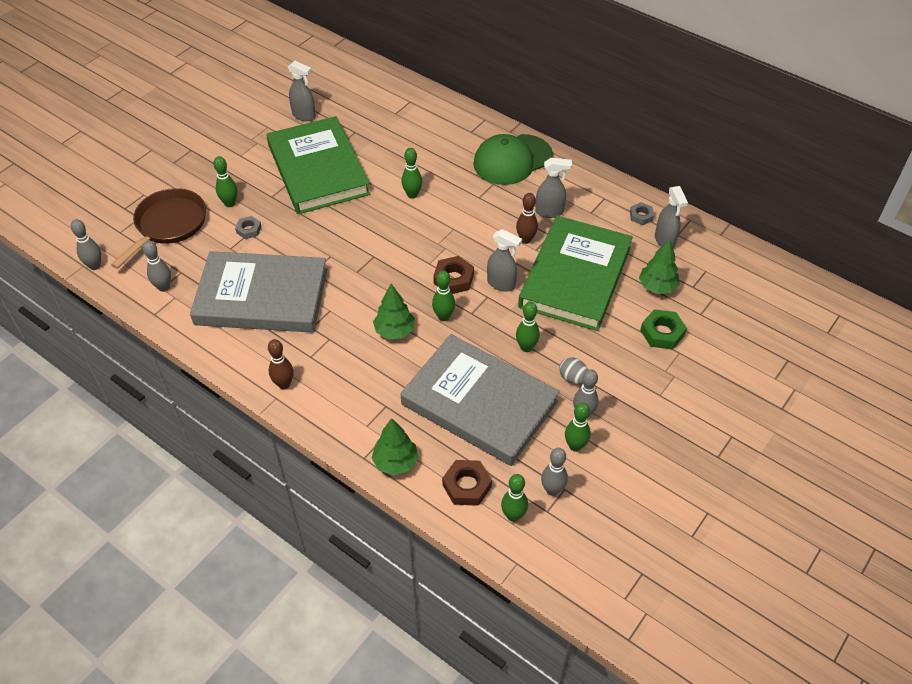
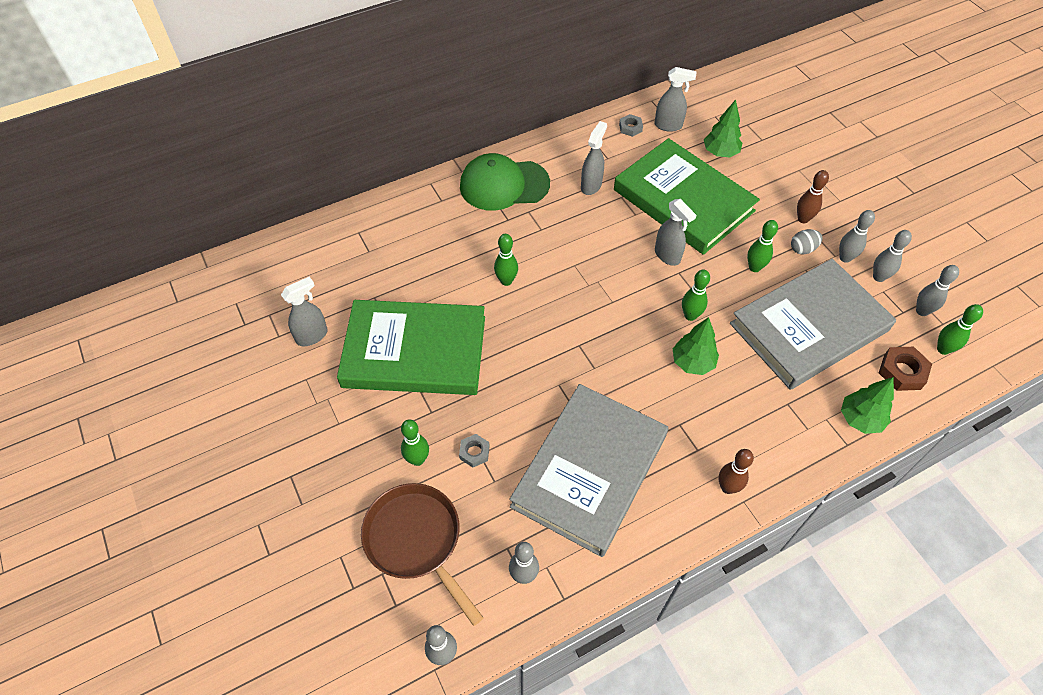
camera: 65 degrees left, 5 degrees up
(453, 279) = (643, 290): brown nut -> none
(501, 284) = (667, 256): grey spray bottle -> grey spray bottle turned 90 degrees clockwise
(512, 160) = (504, 185): green cap -> green cap turned 90 degrees clockwise
(525, 239) = (618, 216): brown bowling pin -> brown bowling pin (803, 219)
(575, 446) = (878, 277): green bowling pin -> grey bowling pin
(662, 333) = (773, 171): green nut -> none

